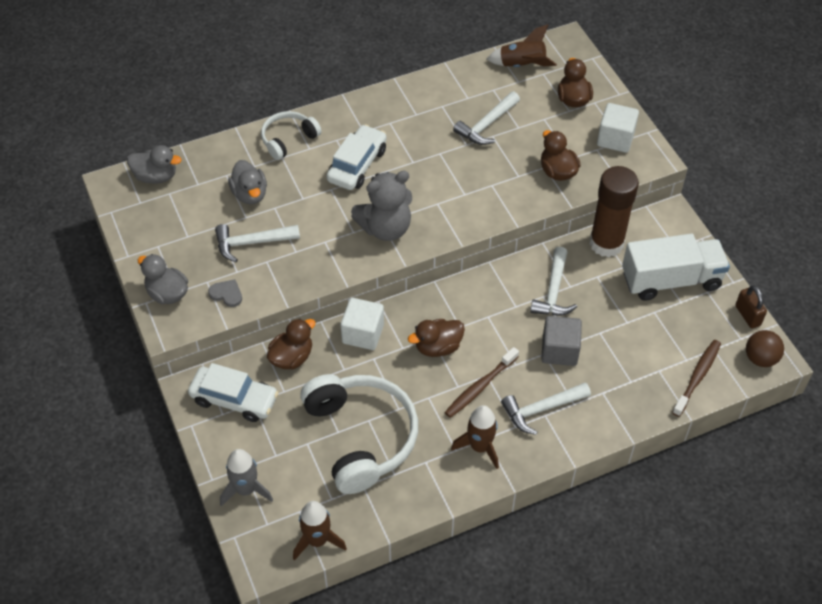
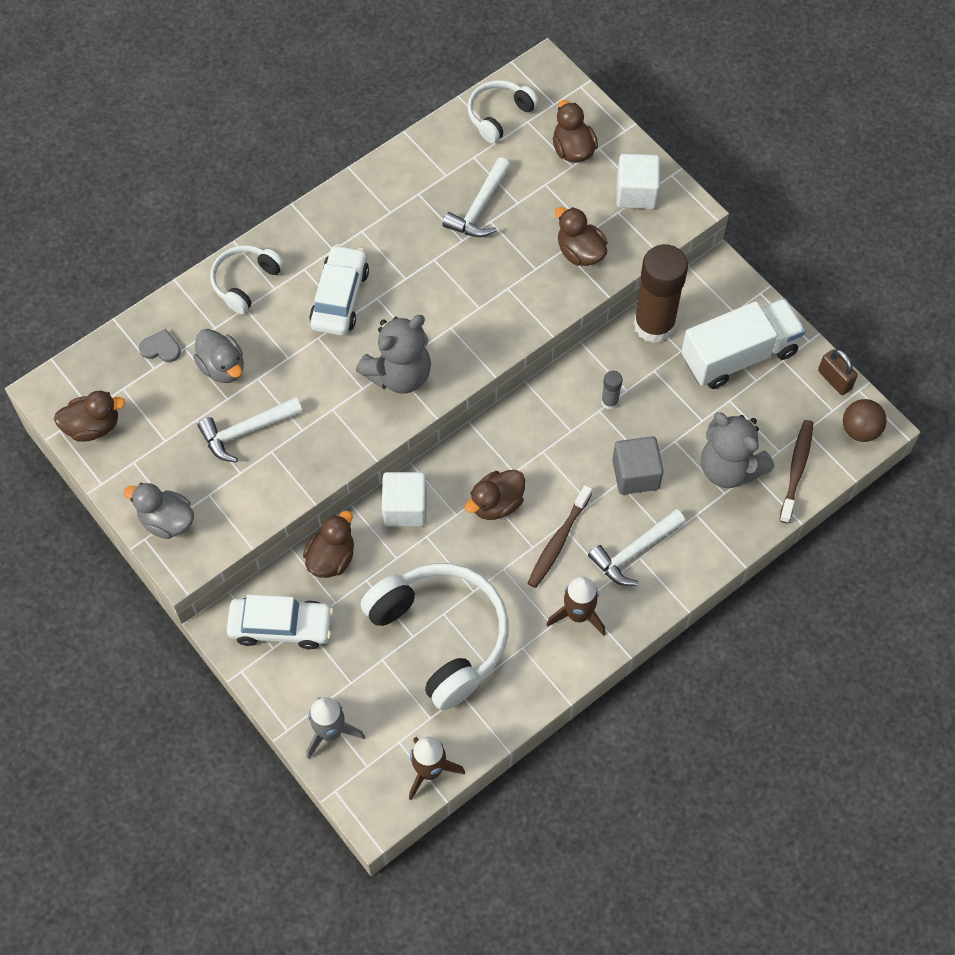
camera: 15 degrees left, 10 degrees up
(136, 214) = (93, 426): none -> brown duck
(156, 176) = (99, 370): grey duck -> none
(226, 294) = (238, 504): grey heart -> grey heart (161, 348)
(522, 65) = (499, 115): brown rocket -> white headphones
(553, 291) = (609, 402): white hammer -> grey glue stick
(640, 363) = (729, 468): none -> grey teddy bear

